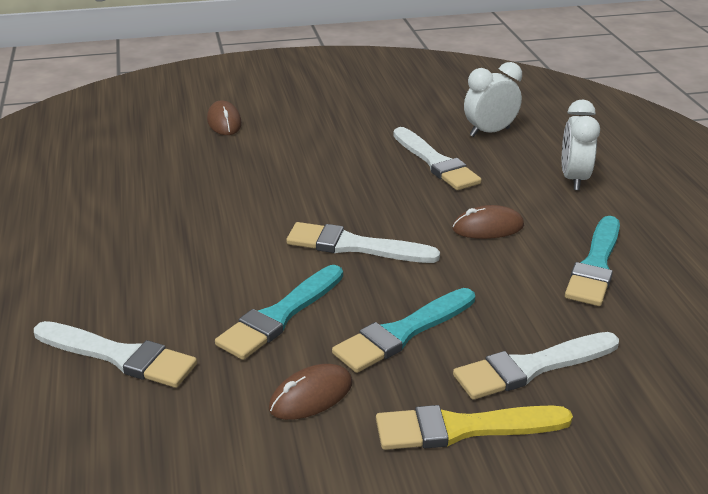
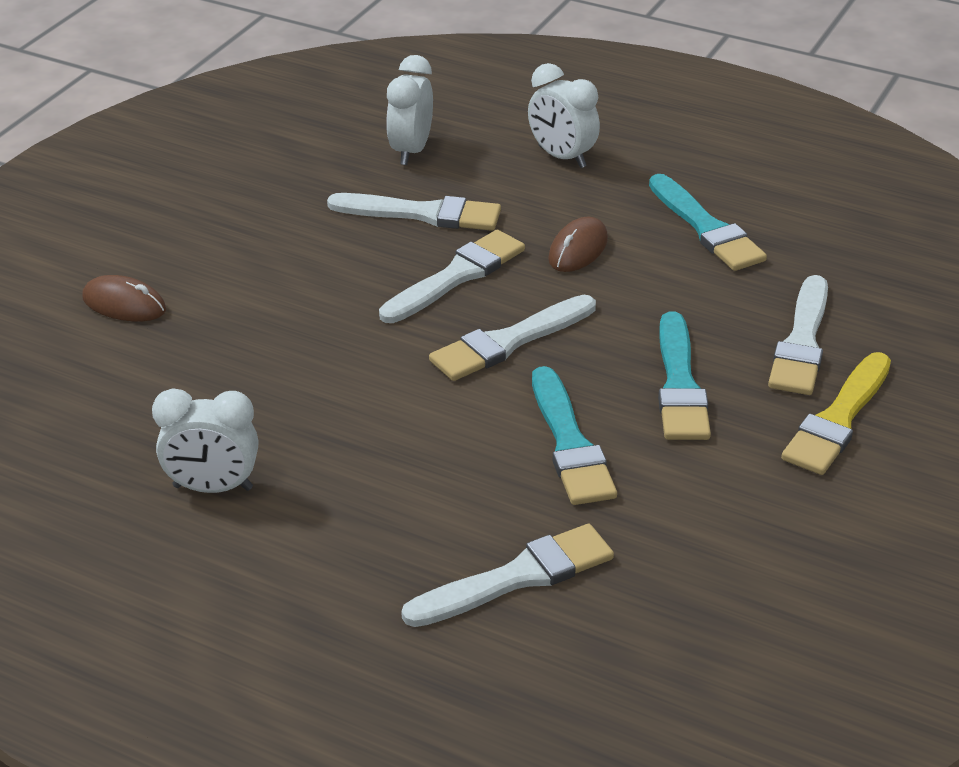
camera: 50 degrees left, 5 degrees up
(98, 214) = (213, 488): none -> white clock
(311, 396) = (710, 482): brown mouse -> none
(393, 200) = (456, 276): none -> white brush

